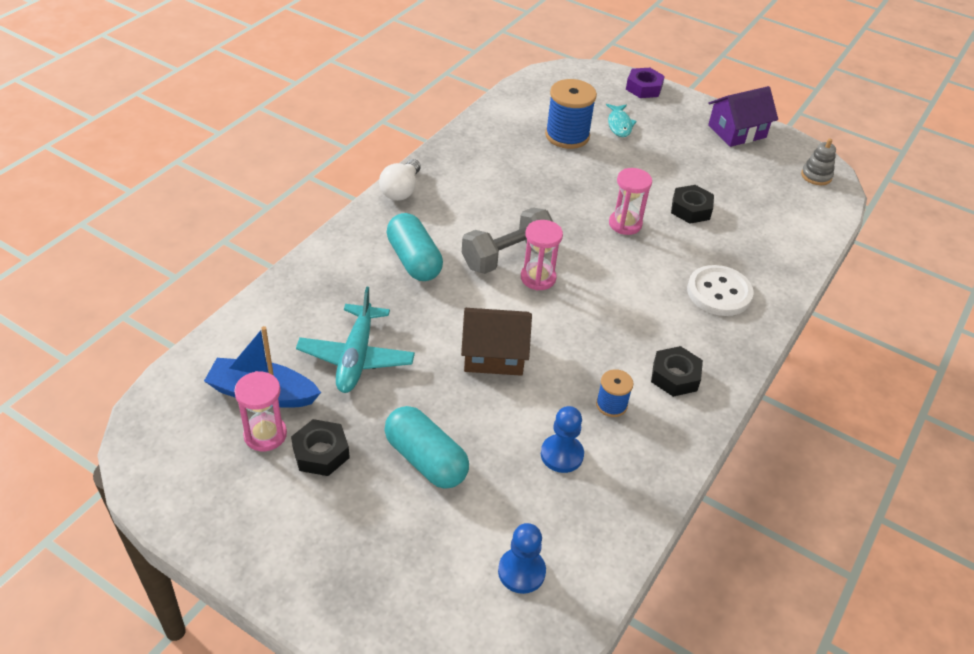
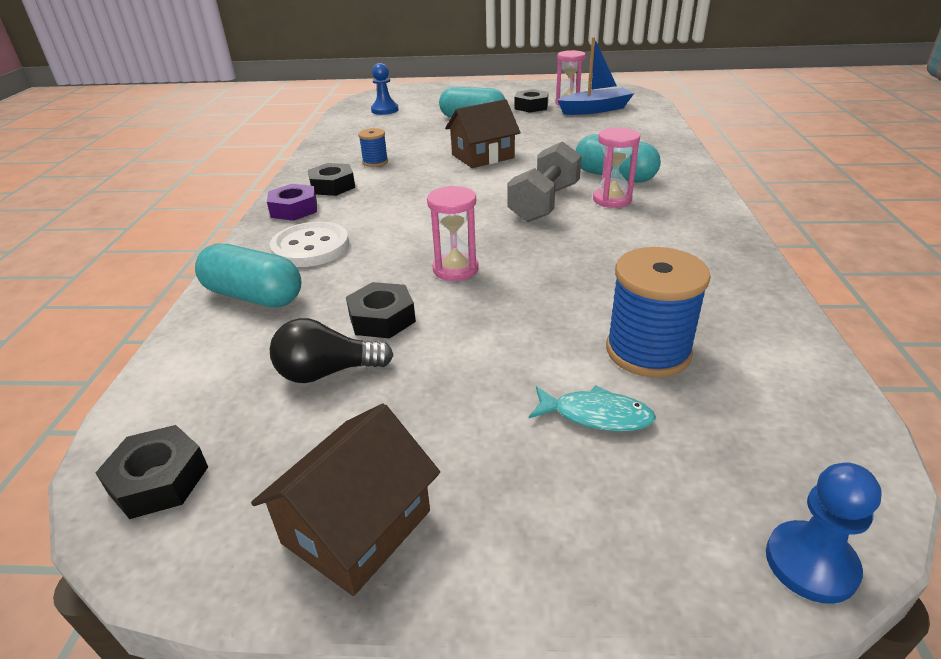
camera: 155 degrees right, 10 degrees down
(356, 357) = (569, 131): turquoise plane -> none
(401, 190) = (715, 211): white light bulb -> none
(538, 278) = (499, 199): pink hourglass -> pink hourglass (612, 200)
(562, 455) = (393, 139): blue pawn -> blue pawn (811, 563)
(619, 125) = (596, 415): turquoise fish -> turquoise fish turned 135 degrees clockwise
(644, 88) = (648, 562): purple nut -> purple nut (294, 209)
(732, 191) = (327, 372): none -> black light bulb
(737, 131) = (356, 527): purple house -> brown house
(768, 261) = (254, 296): none -> turquoise capsule
(816, 176) = (159, 480): grey stacking toy -> black nut

